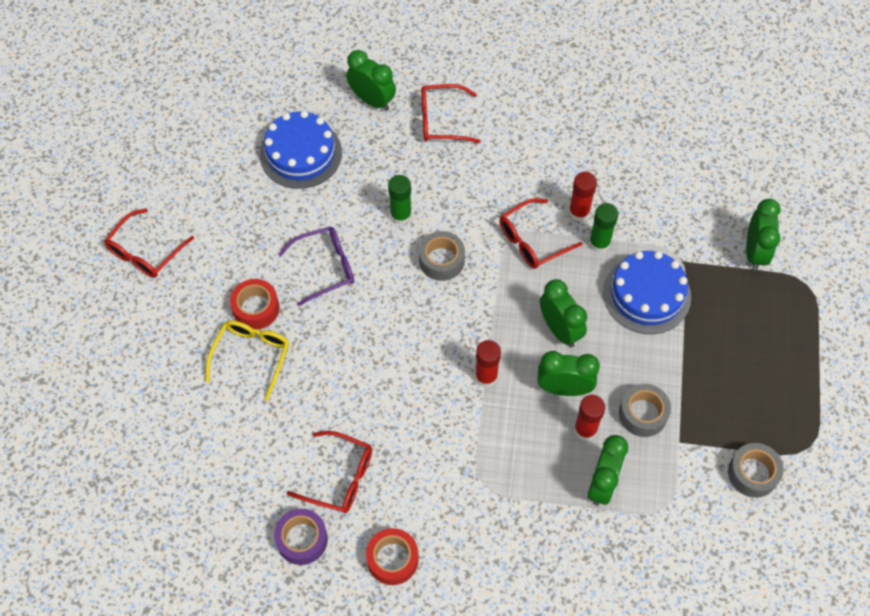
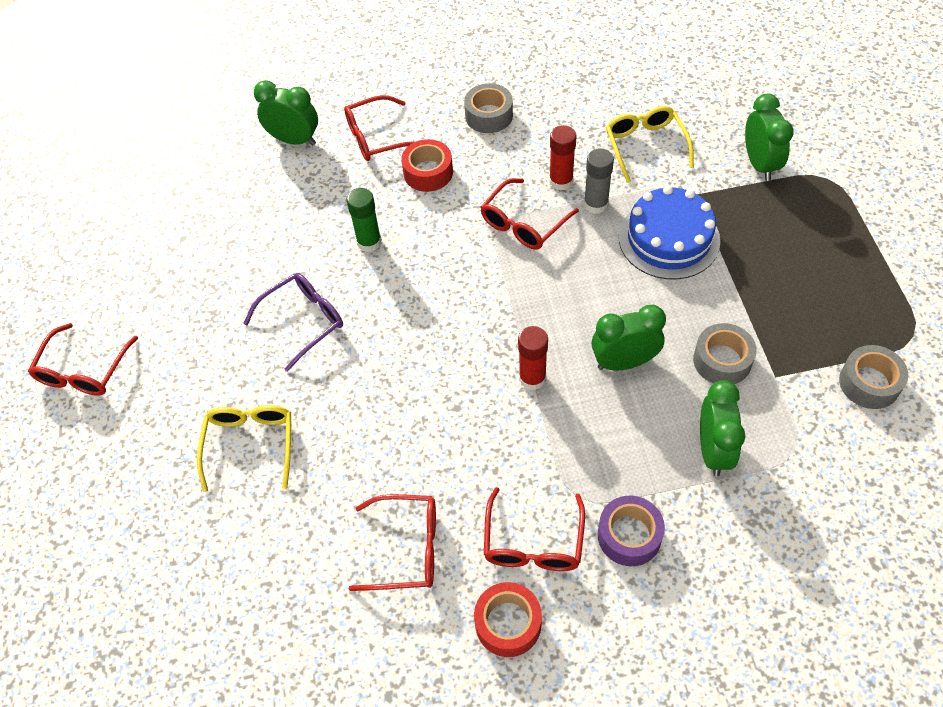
camera: 15 degrees left, 5 degrees down
(256, 308) = (237, 390): red tape -> red tape (428, 172)
(300, 153) = (233, 214): blue cake -> none
(302, 539) = (388, 639): purple tape -> purple tape (629, 535)
(435, 506) = (533, 542): none -> red glasses
(441, 260) = (432, 273): grey tape -> grey tape (489, 115)
(559, 330) = (592, 303): green clock -> none
(585, 430) = (667, 398): red glue stick -> none
(599, 243) = (596, 204): green glue stick -> grey glue stick
(664, 203) = (645, 146): none -> yellow glasses

